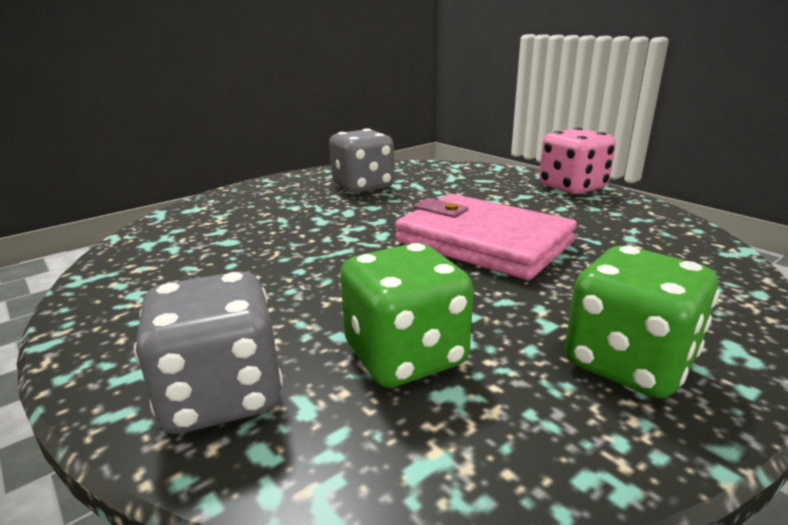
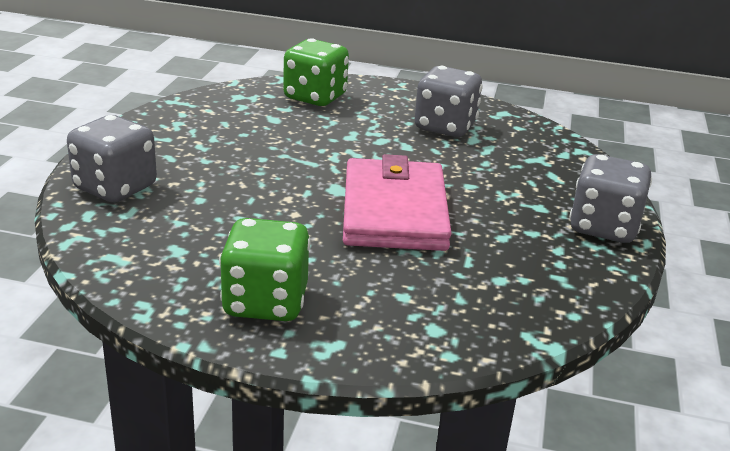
camera: 50 degrees right, 5 degrees up
(405, 356) = (198, 226): green dice -> green dice (315, 97)
(572, 187) = (603, 227): pink dice -> grey dice

